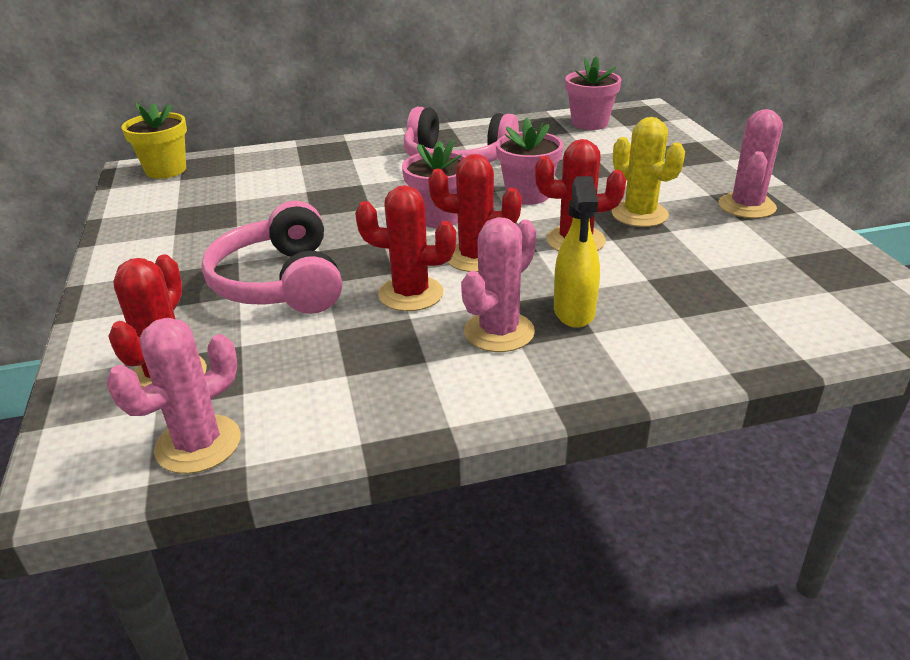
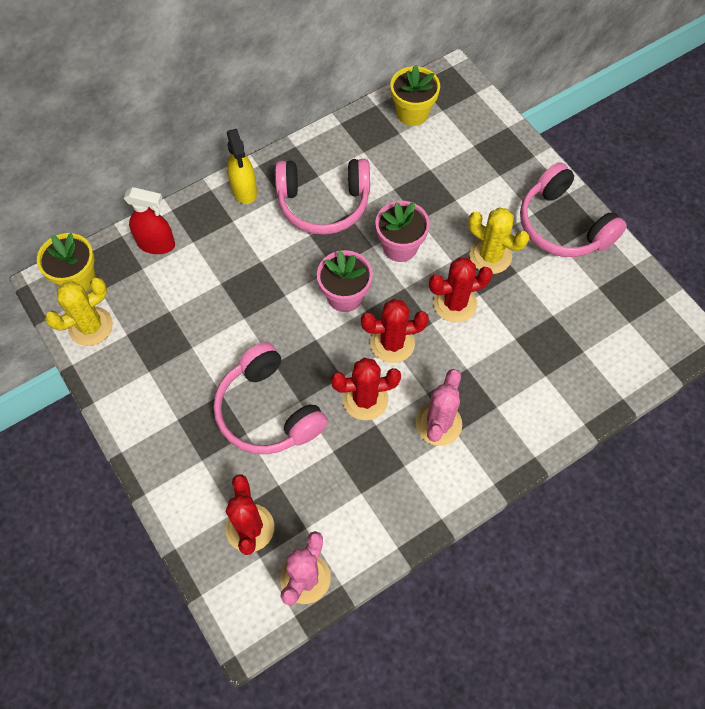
camera: 20 degrees left, 30 degrees up
(146, 198) = (90, 326): none -> yellow cactus
(263, 161) = (156, 244): none -> red spray bottle
(574, 312) = (479, 389): yellow spray bottle -> yellow spray bottle (244, 190)
(589, 123) = (412, 113): pink flower pot -> yellow flower pot
(746, 206) = (562, 225): pink cactus -> pink headphones

